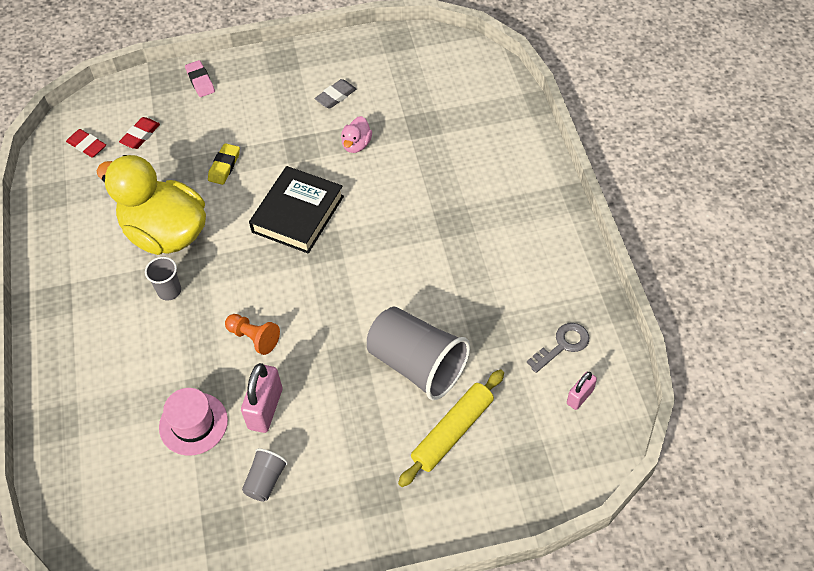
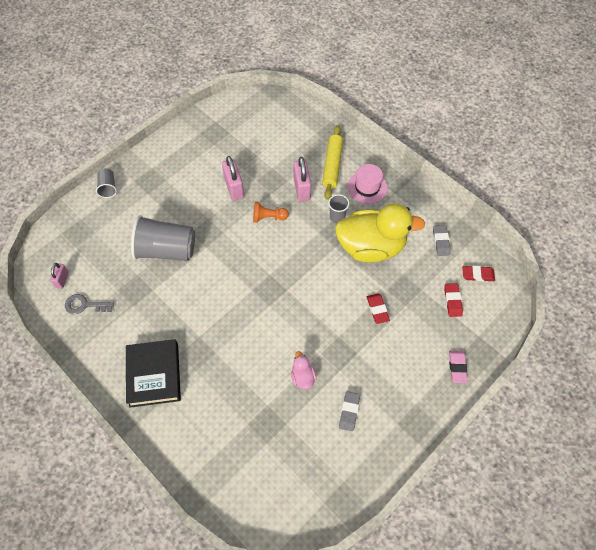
camera: 145 degrees right, 5 degrees up
(84, 198) = (441, 242): none -> grey eraser
(177, 355) = (302, 189): none -> pink padlock
(193, 424) = (265, 164): pink hat -> pink hat (367, 187)
(200, 81) = (457, 367): pink eraser -> pink eraser turned 60 degrees clockwise
(224, 166) = (377, 309): yellow eraser -> red eraser
(265, 480) = (209, 159): grey cup -> grey cup (108, 187)
(298, 214) = (302, 302): black book -> black book (154, 375)
(452, 432) = (127, 226): yellow rolling pin -> yellow rolling pin (332, 166)
(563, 345) = (84, 305): grey key -> grey key turned 75 degrees clockwise

